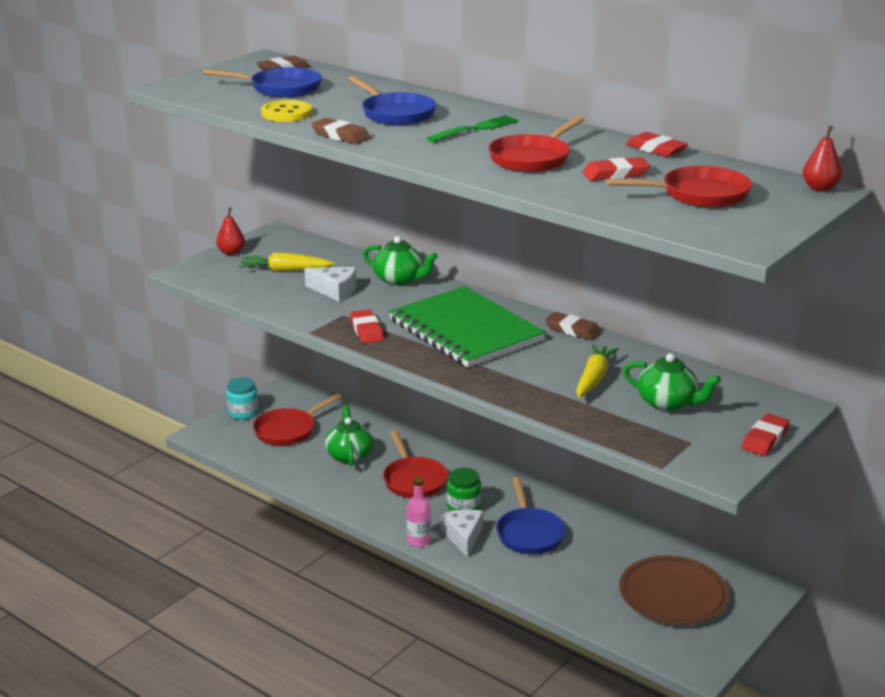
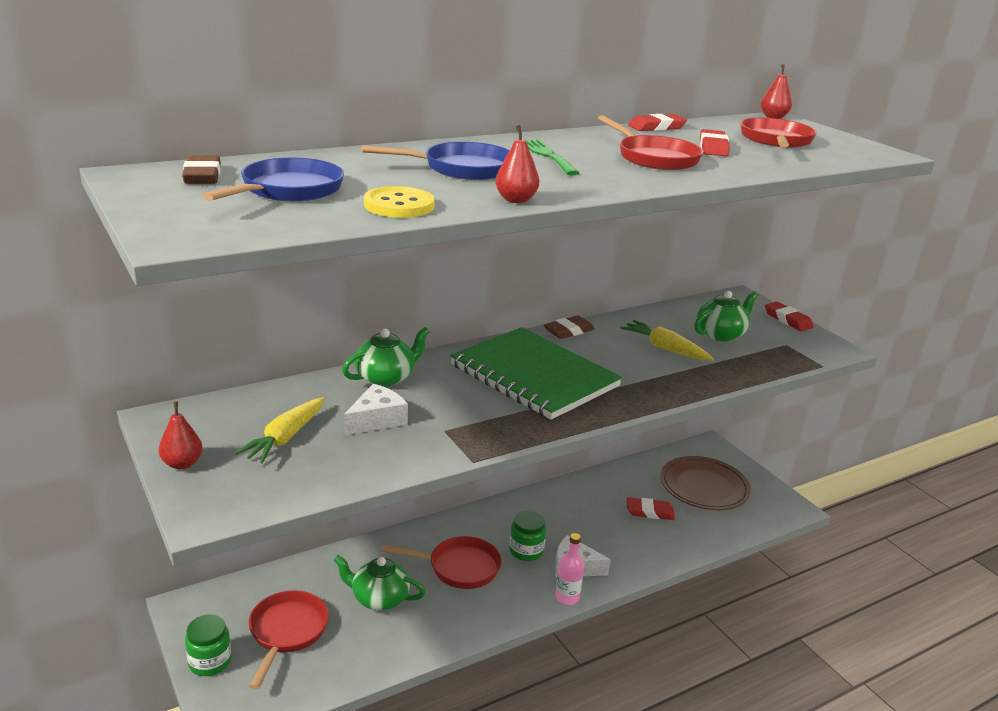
camera: 70 degrees left, 0 degrees up
(243, 413) = (210, 662): turquoise jar -> green jar
(288, 430) = (287, 632): red pan -> red pan turned 150 degrees counterclockwise
(341, 135) = (516, 200): brown eraser -> red pear
(366, 330) = (494, 426): red eraser -> red eraser (649, 512)
(466, 330) = (534, 376): green notebook -> green notebook turned 60 degrees clockwise
(529, 533) = (588, 527): blue pan -> none

